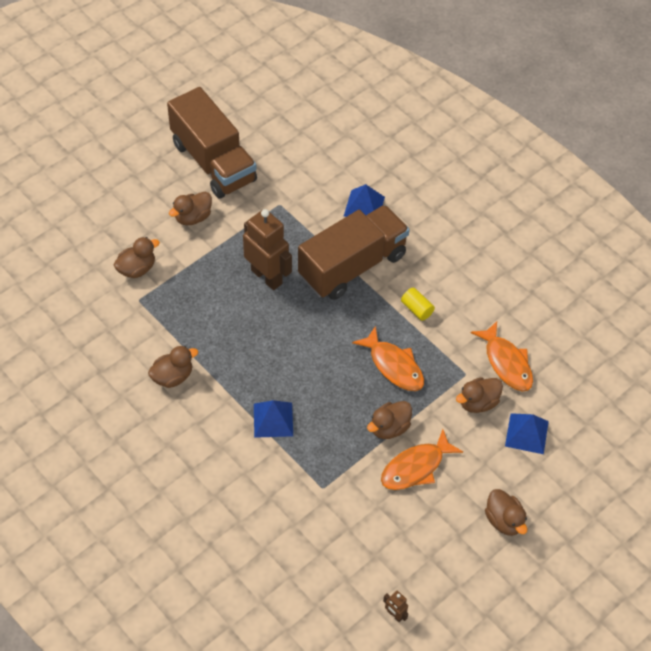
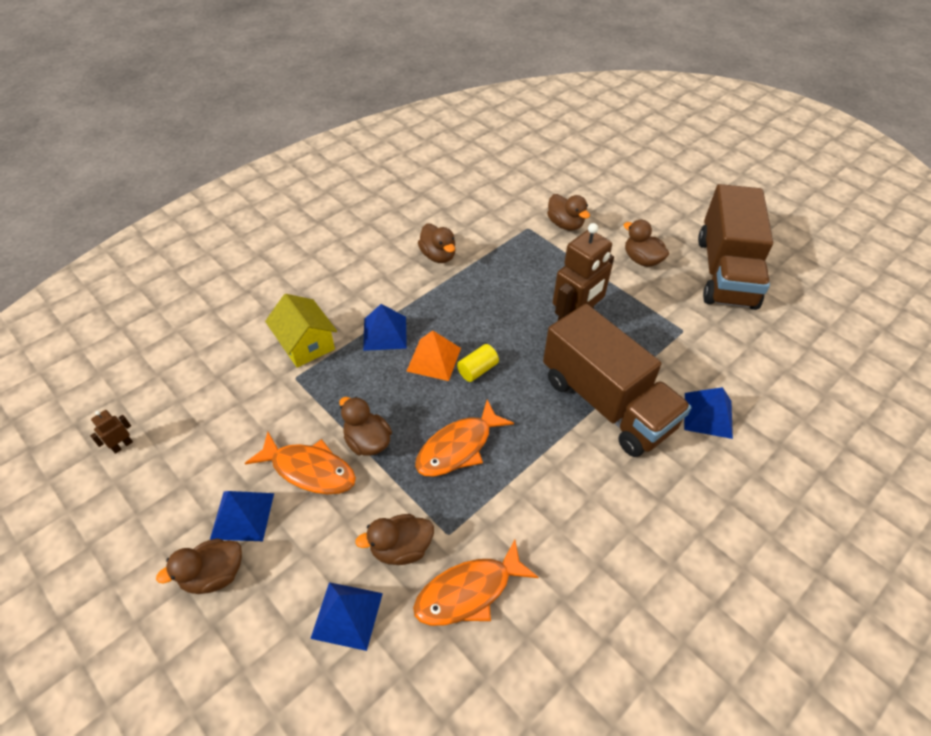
camera: 90 degrees right, 5 degrees down
(213, 162) = (725, 272): brown truck -> brown truck turned 45 degrees counterclockwise
(283, 483) = (306, 344): none -> yellow house
(305, 381) = (434, 359): none -> orange pyramid
(416, 309) = (549, 475): yellow cylinder -> yellow cylinder (477, 370)
(416, 467) = (309, 470): orange fish -> orange fish turned 150 degrees clockwise
(456, 509) = (242, 515): none -> blue pyramid
(478, 403) = (401, 548): brown duck -> brown duck turned 75 degrees counterclockwise

